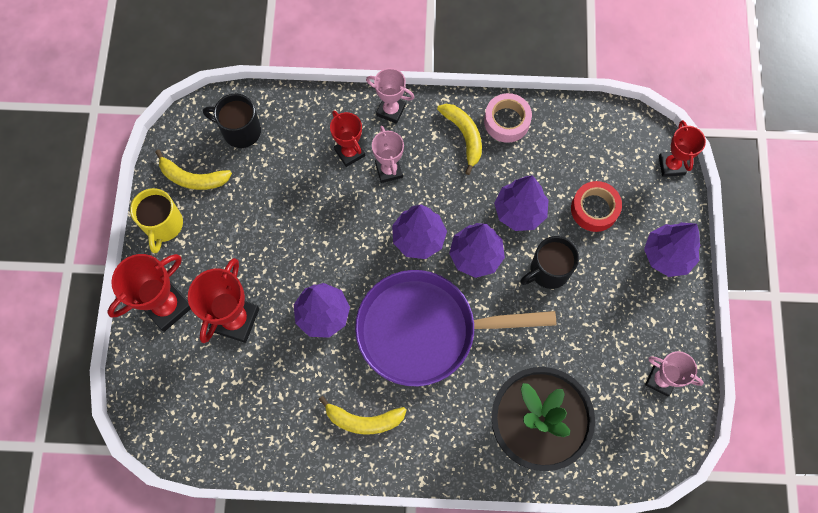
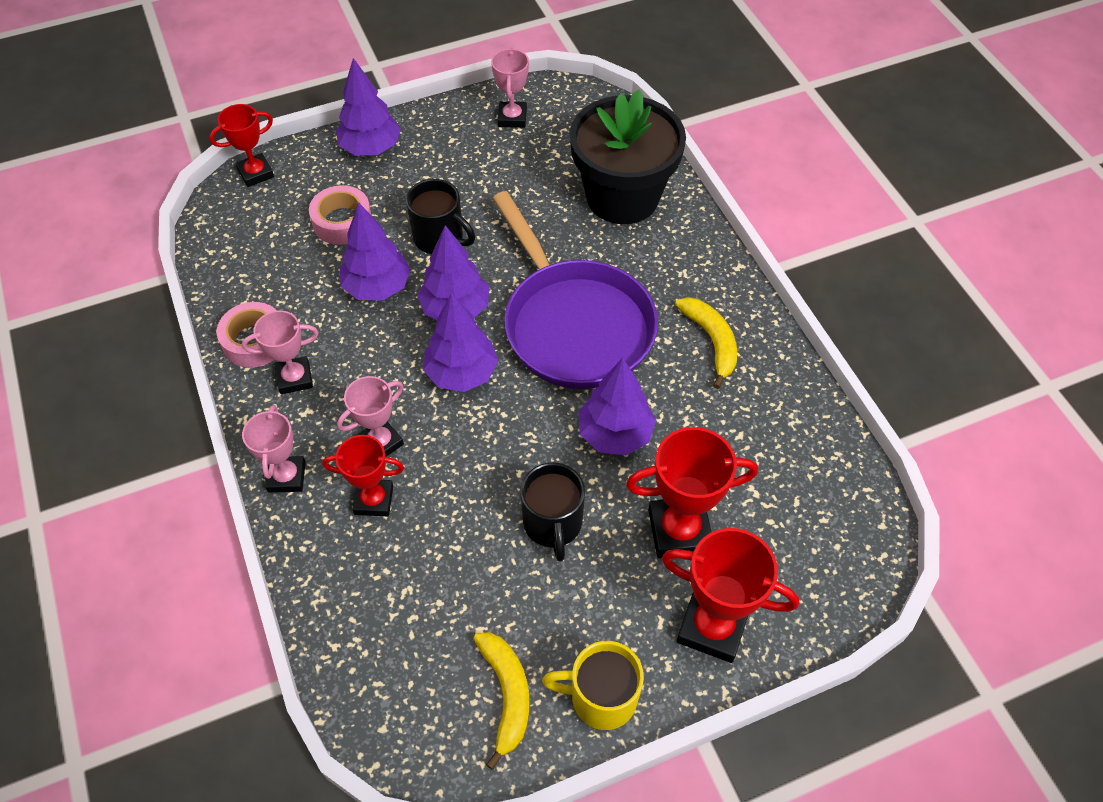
camera: 115 degrees left, 15 degrees down
(163, 225) = (601, 697): yellow mug -> yellow mug turned 150 degrees counterclockwise
(240, 131) = (399, 664): black mug -> black mug (553, 524)
(350, 152) = (374, 500): red trophy -> red trophy turned 60 degrees clockwise
(464, 136) = (295, 378): yellow banana -> pink trophy
(594, 209) = (342, 222): red tape -> pink tape

